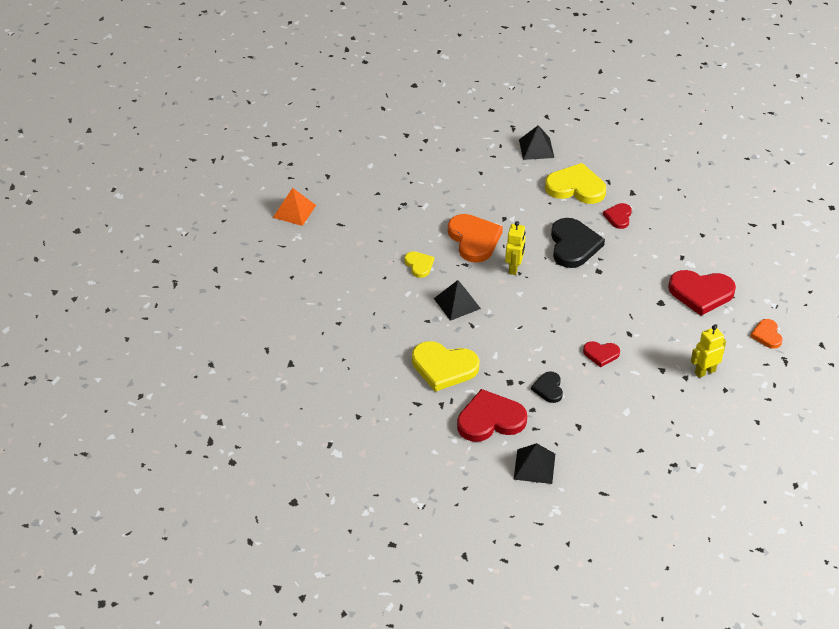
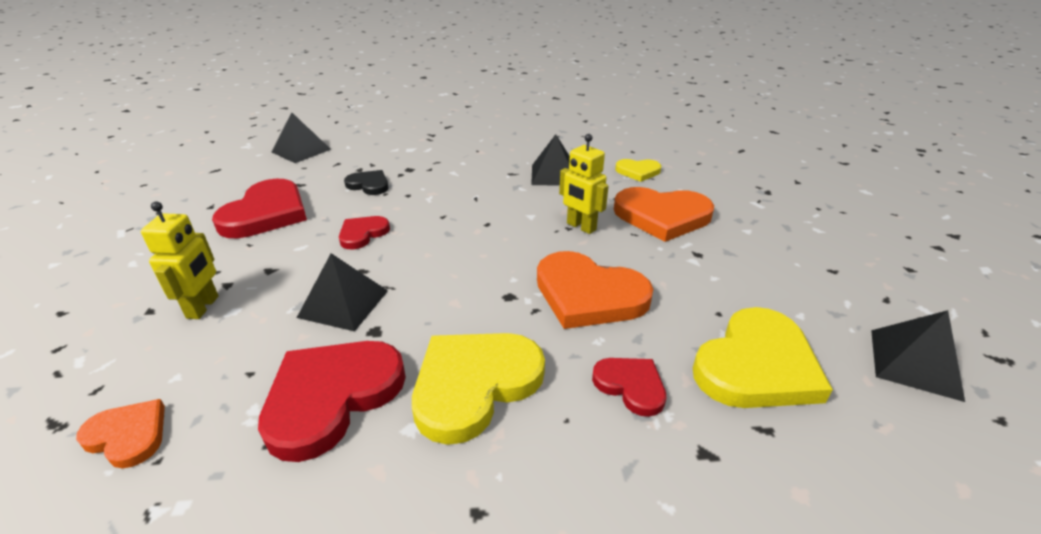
camera: 120 degrees right, 10 degrees down
(294, 211) = (776, 135): orange pyramid -> none
(444, 367) = (472, 146): yellow heart -> yellow heart (474, 384)
(490, 419) = (381, 148): red heart -> red heart (266, 213)
(573, 245) = (588, 295): black heart -> orange heart
(656, 324) = (343, 303): none -> black pyramid

